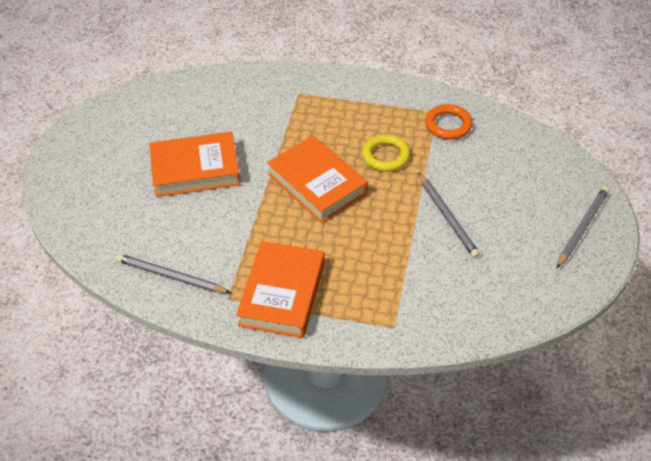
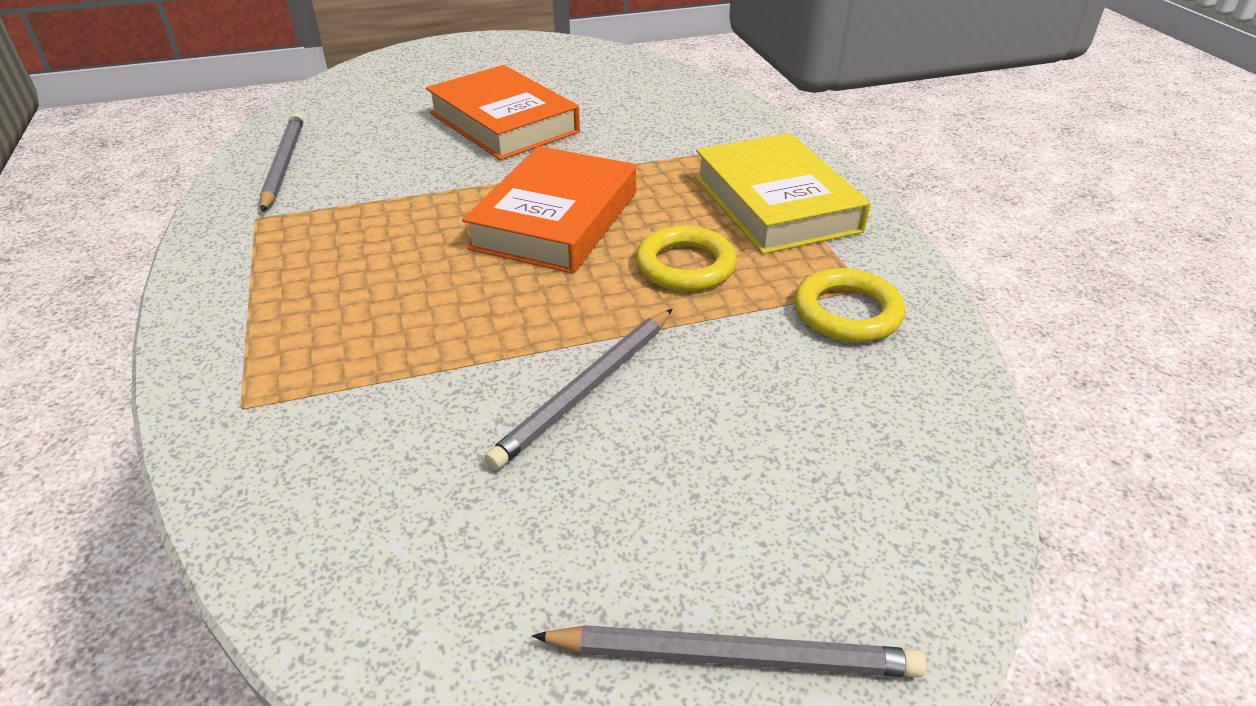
camera: 60 degrees right, 10 degrees down
(282, 294) = (284, 260): orange book -> none
(358, 106) = (775, 203): none -> yellow book
(448, 125) = (847, 312): orange ring -> yellow ring

